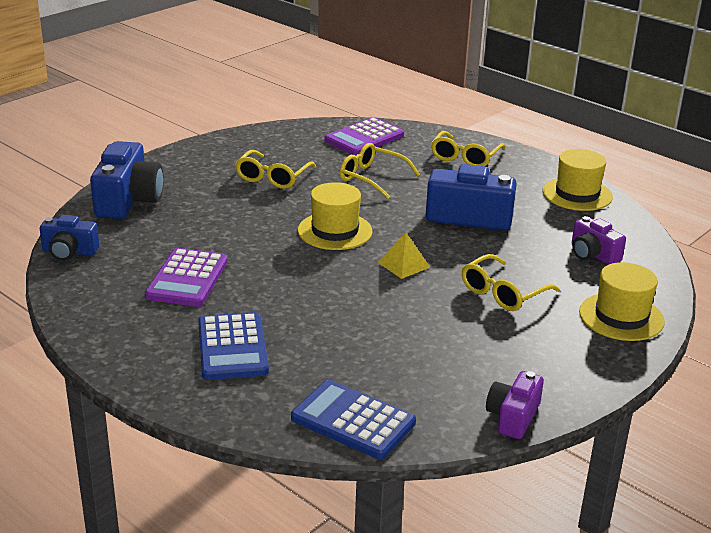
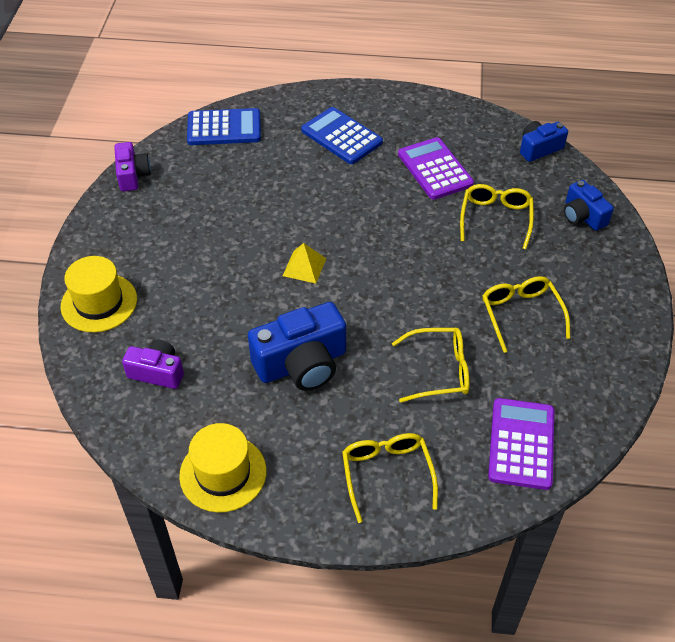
camera: 145 degrees right, 20 degrees up
(128, 200) = (582, 216): blue camera -> blue camera, size x0.59
(335, 231) = (393, 274): yellow hat -> none
(503, 293) = (206, 278): yellow glasses -> yellow glasses (495, 218)

